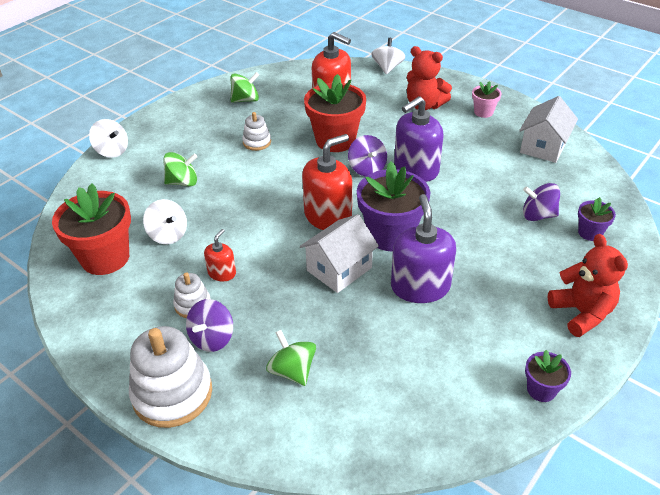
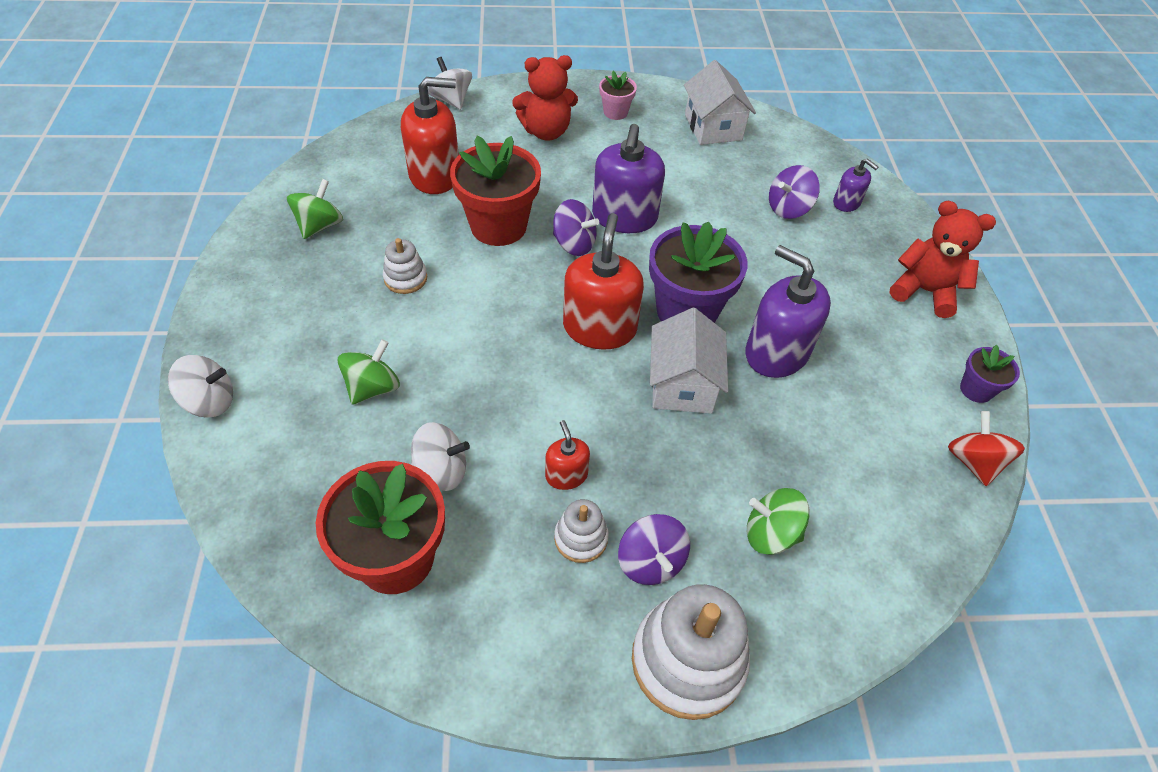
camera: 45 degrees left, 10 degrees up
(479, 426) = (973, 462): none -> red spinning top
(590, 233) = (846, 203): purple flower pot -> purple soap dispenser

